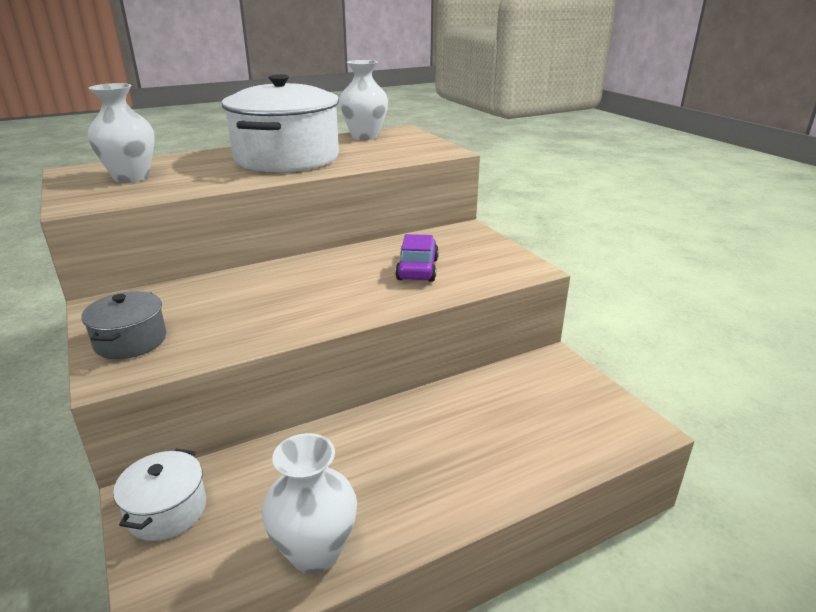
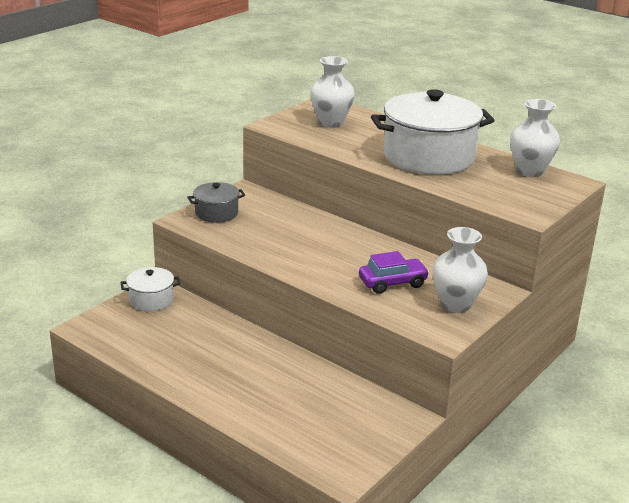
camera: 65 degrees right, 0 degrees up
(315, 552) = (148, 355): white vase -> white vase (455, 304)

